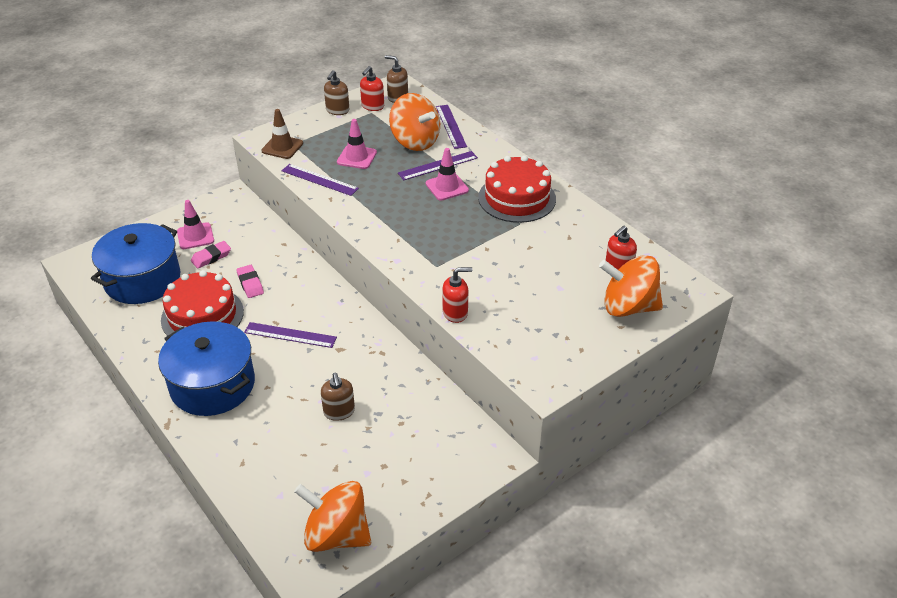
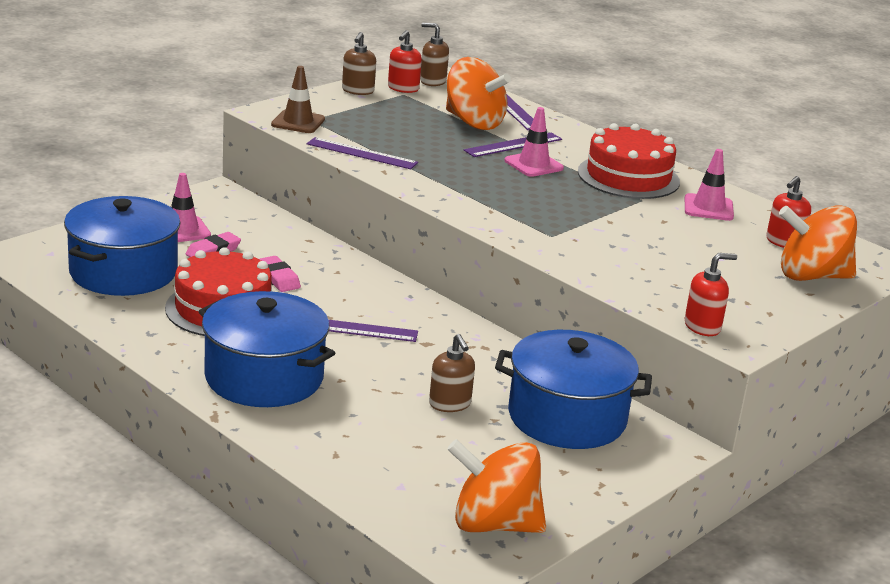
camera: 10 degrees left, 15 degrees down
(357, 157) = (403, 134): pink traffic cone -> pink traffic cone (708, 208)
(422, 425) = (567, 417): none -> blue pot
(455, 313) = (595, 278): red soap dispenser -> red soap dispenser (702, 327)

